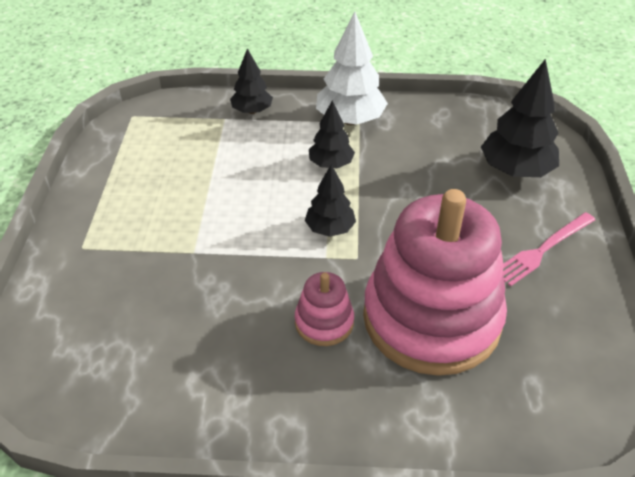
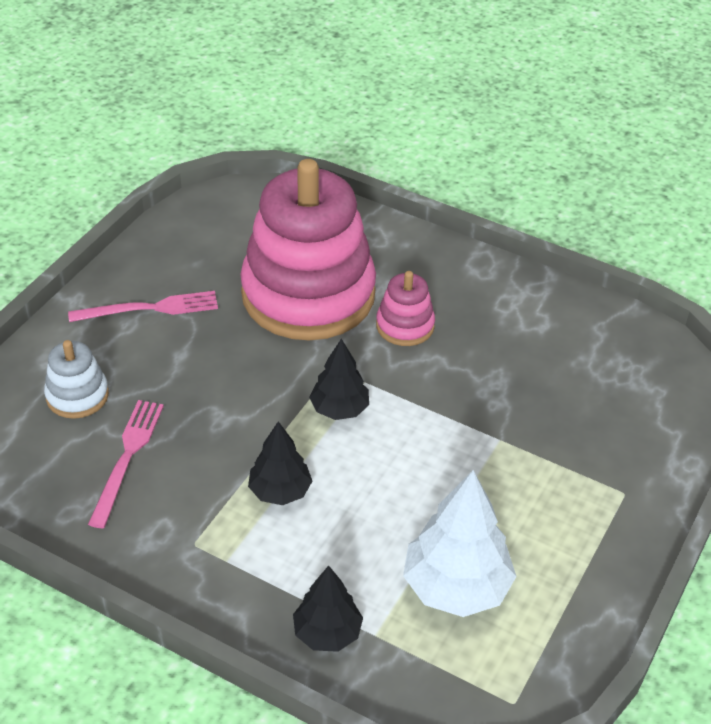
camera: 155 degrees left, 0 degrees up
(350, 120) = (202, 553): white tree -> white tree (456, 587)
(442, 149) = (127, 457): none -> pink fork
(515, 170) = (77, 396): black tree -> white stacking toy

